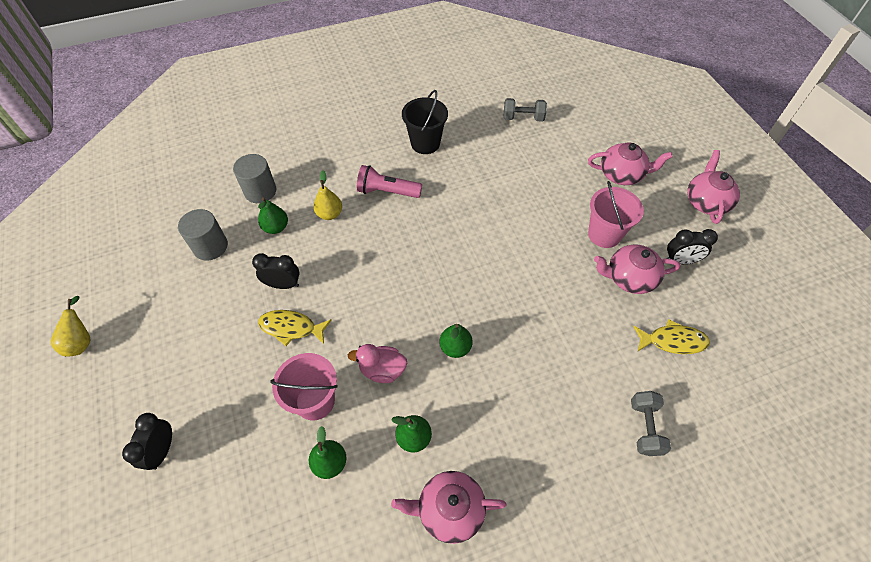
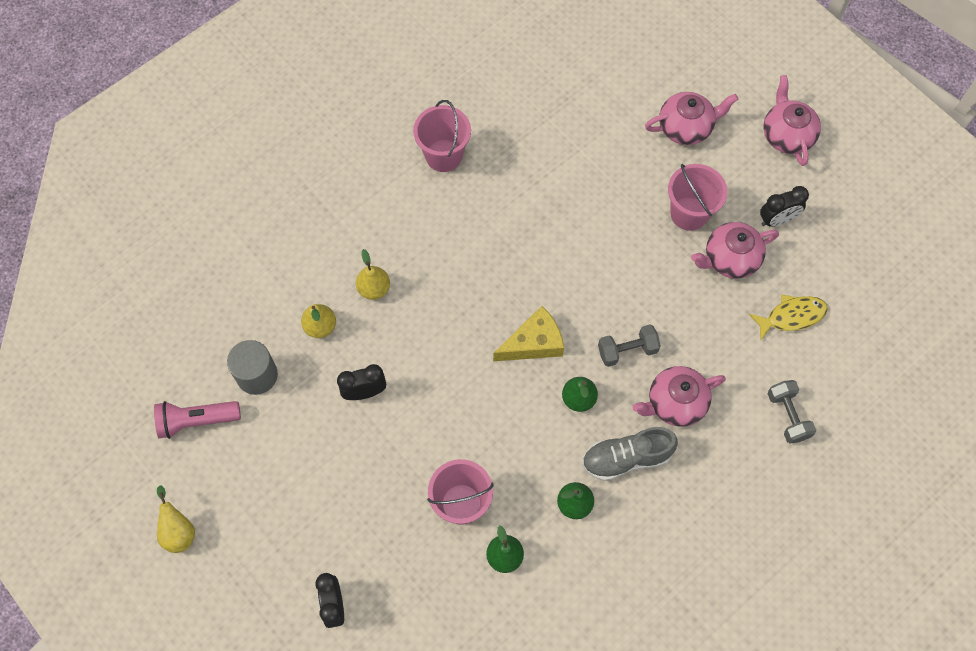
camera: 20 degrees left, 10 degrees up
(260, 191) = (276, 286): grey cylinder -> none
(276, 227) = (320, 326): green pear -> yellow pear
(291, 328) = (398, 437): yellow fish -> none
(382, 370) = (514, 448): pink duck -> none
(387, 191) = (427, 237): pink flashlight -> pink flashlight (196, 421)
(425, 143) = (443, 155): black bucket -> pink bucket
(436, 291) = (534, 343): none -> yellow cheese
(449, 510) = (634, 557): pink teapot -> pink teapot (675, 403)
(478, 413) = (626, 458): none -> grey shoe
(523, 118) = (547, 81): grey dumbbell -> grey dumbbell (627, 350)

